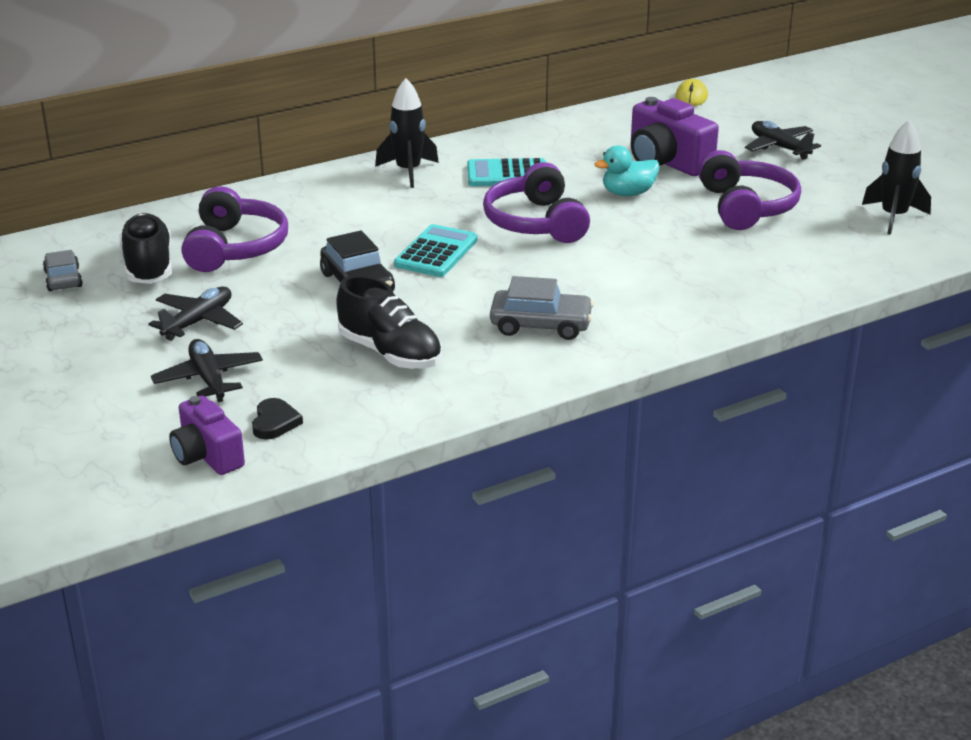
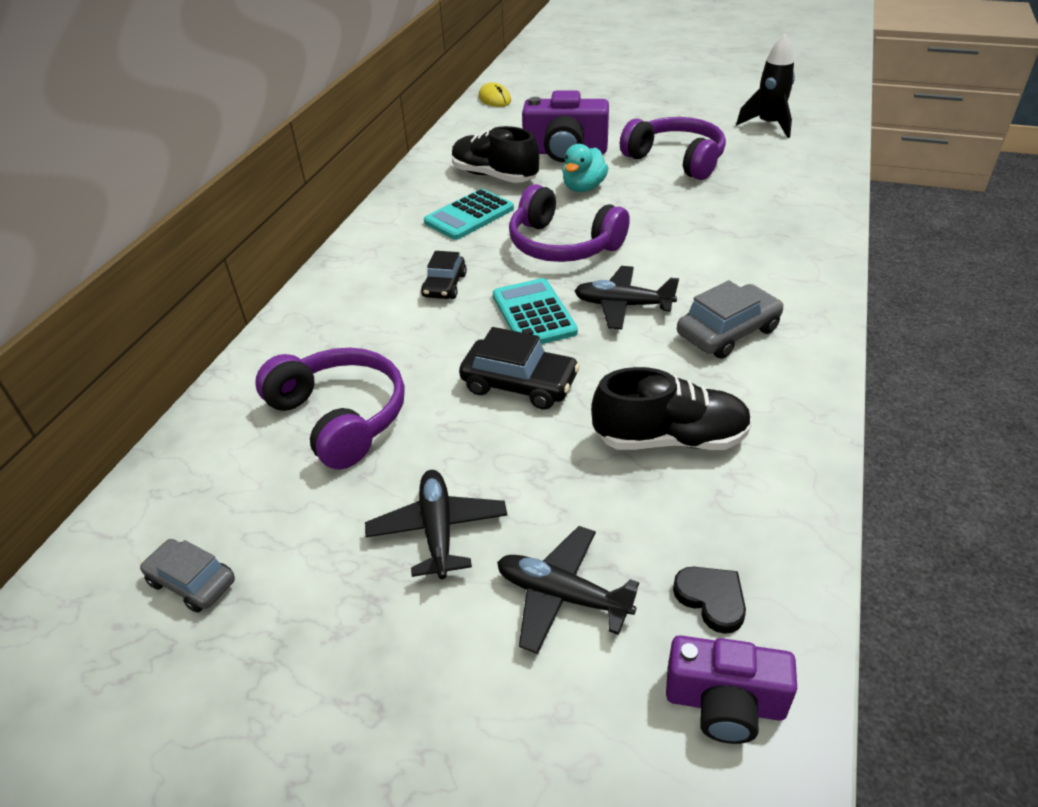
camera: 40 degrees left, 10 degrees up
(148, 267) = (277, 498): black shoe -> black shoe (494, 176)
(408, 171) = (383, 252): black rocket -> none
(411, 209) = (444, 285): none -> black car
(779, 147) = (616, 109): black plane -> black plane (623, 305)

